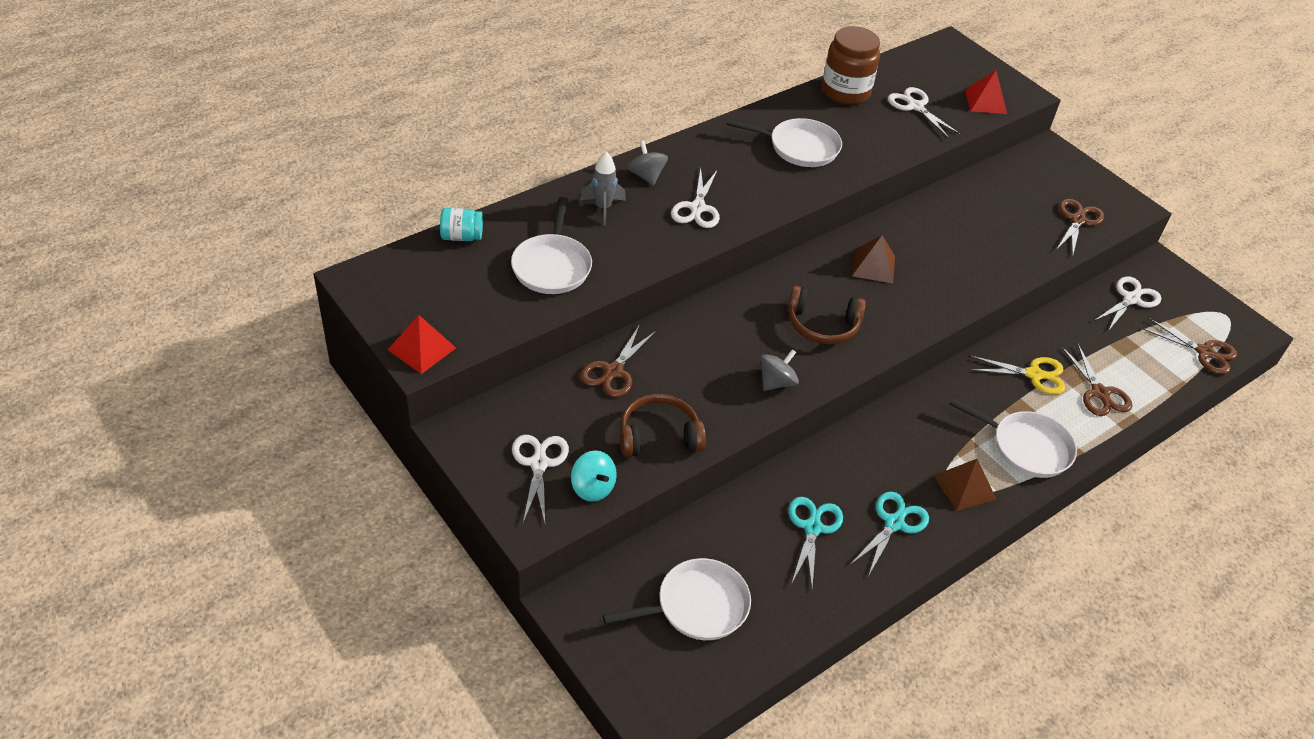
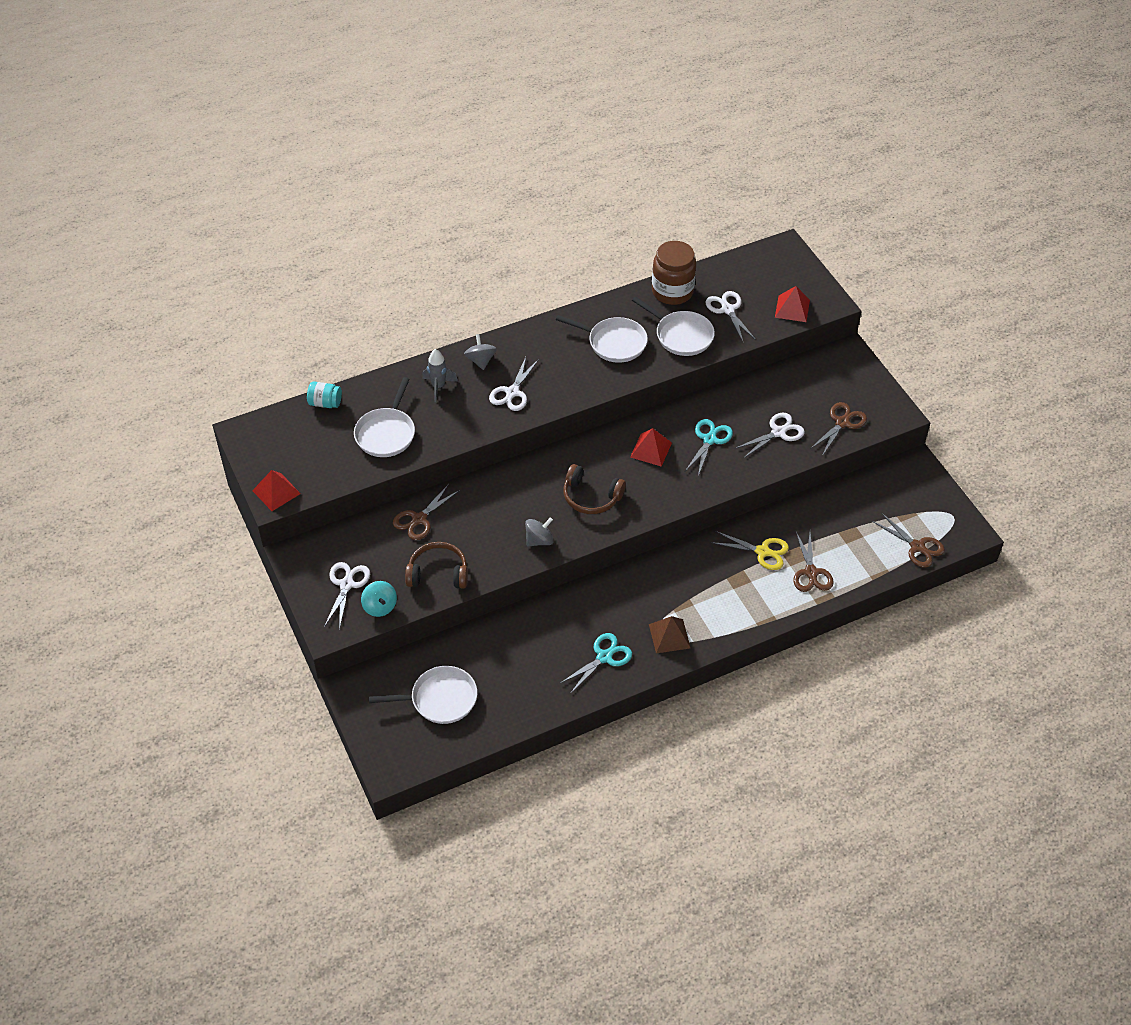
camera: 15 degrees right, 5 degrees up
(812, 528) = (541, 653): turquoise scissors -> turquoise scissors (709, 440)
(873, 266) = (651, 449): brown pyramid -> red pyramid
(1026, 447) = (731, 610): white pan -> white pan (681, 335)
(1131, 299) = (875, 494): white scissors -> white scissors (778, 432)

